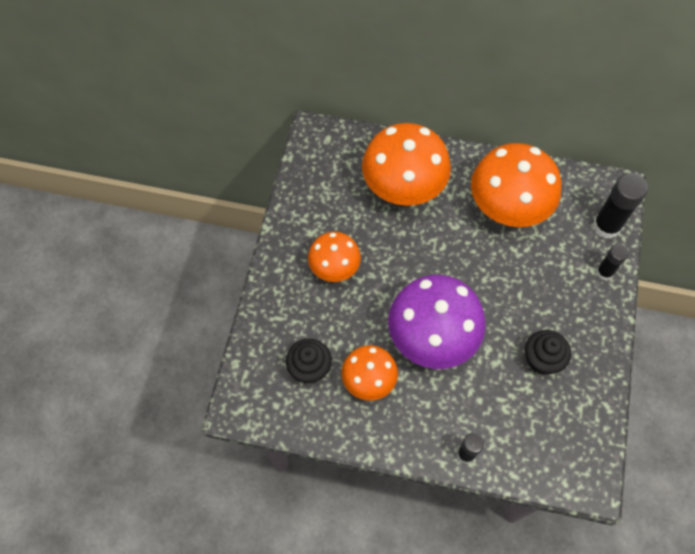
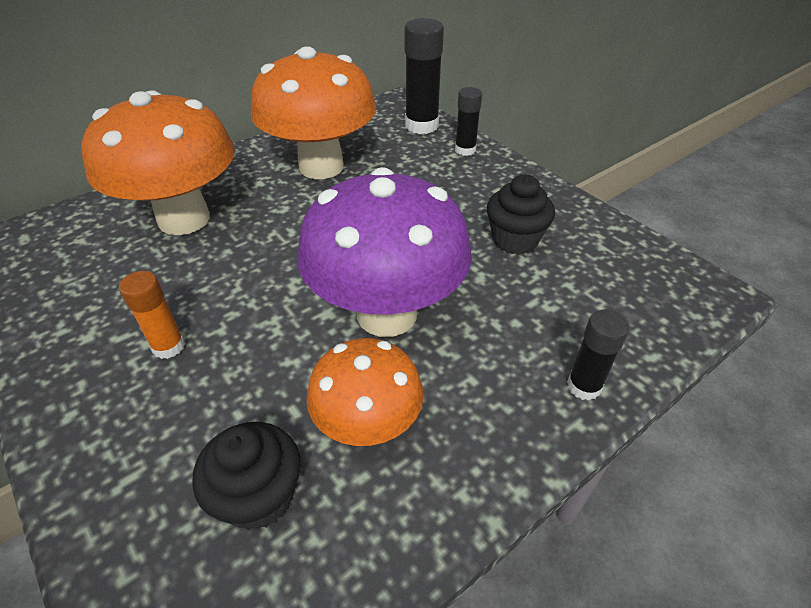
camera: 50 degrees left, 20 degrees down
(334, 269) = (168, 346): orange mushroom -> orange glue stick

